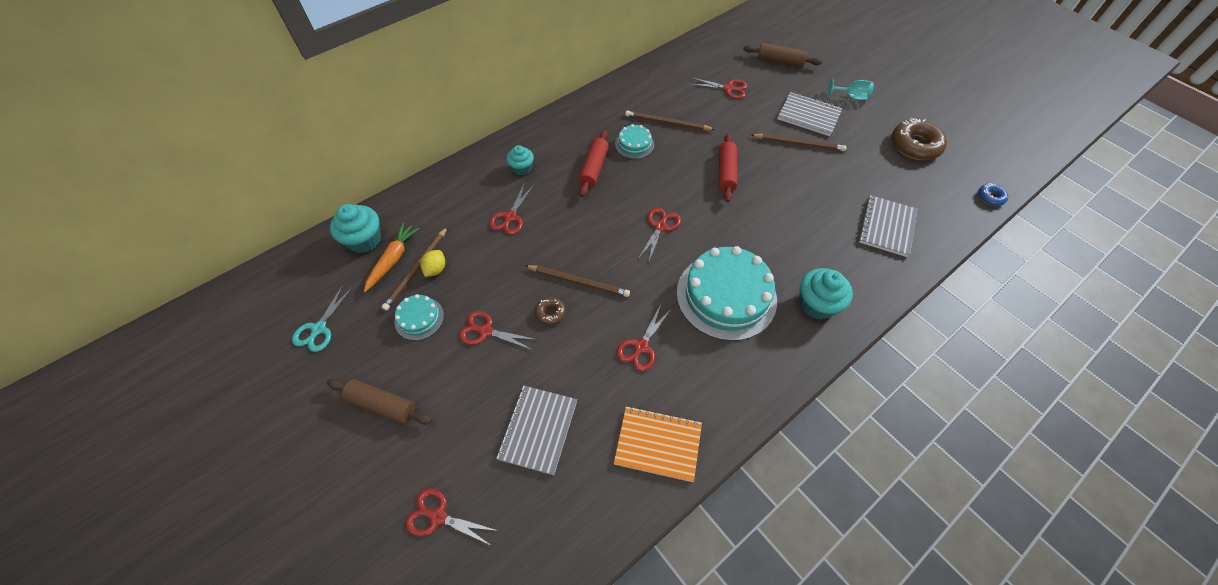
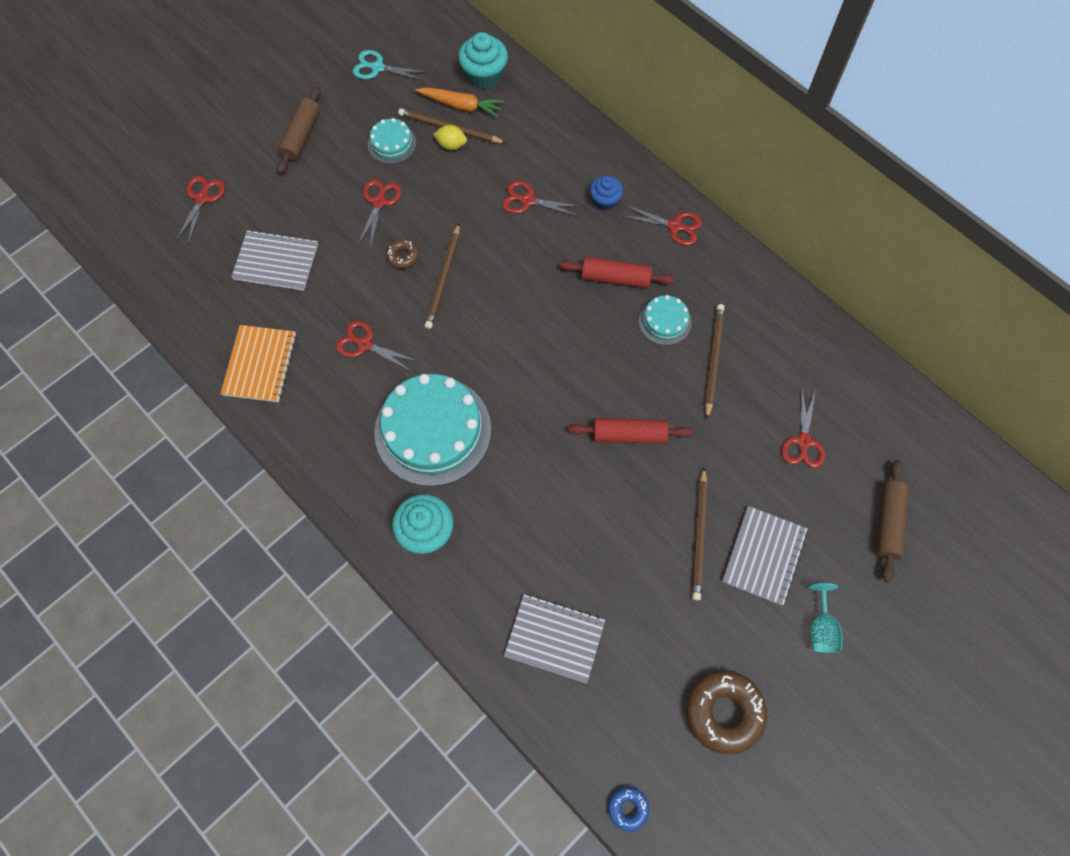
camera: 85 degrees right, 10 degrees up
(522, 168) = (605, 201): turquoise cupcake -> blue cupcake
(660, 227) = (528, 357): red scissors -> red scissors (675, 226)

